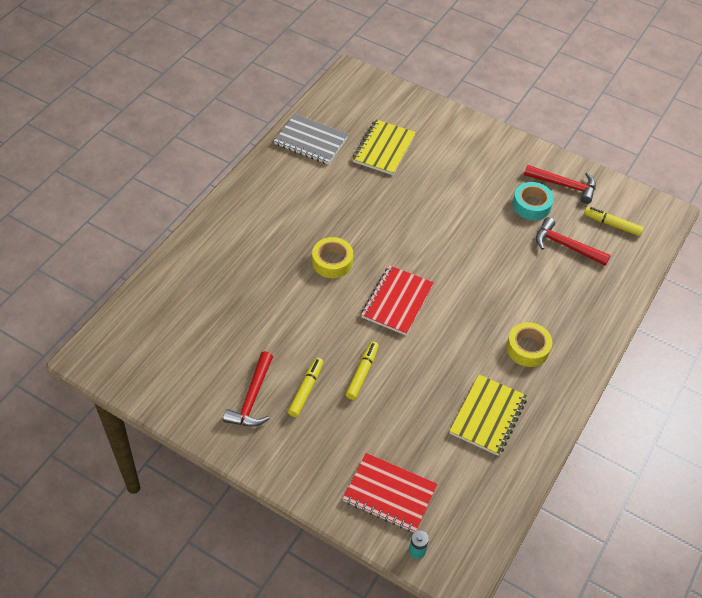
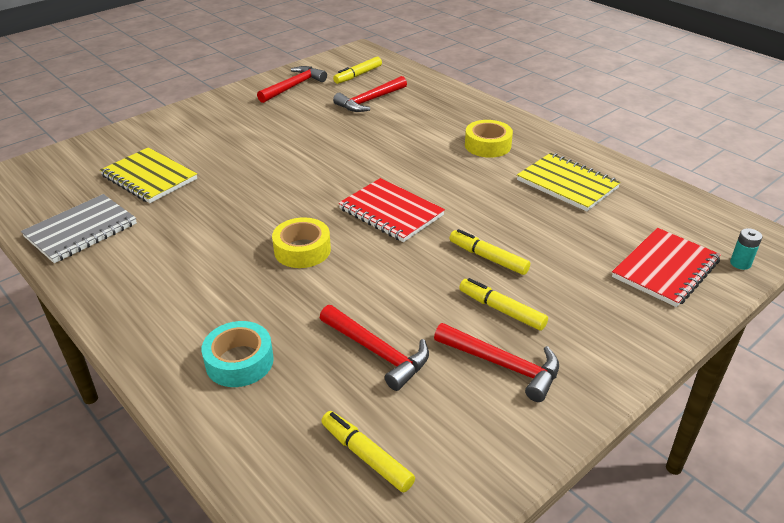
camera: 70 degrees left, 15 degrees down
(164, 343) = (366, 456): none -> yellow marker
(245, 329) = (377, 352): none -> red hammer
(531, 205) = (306, 107): turquoise tape -> turquoise tape (239, 361)

